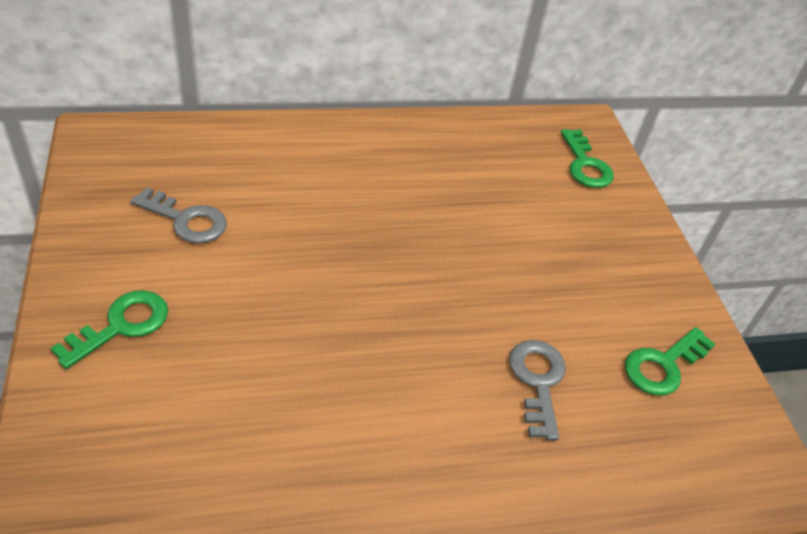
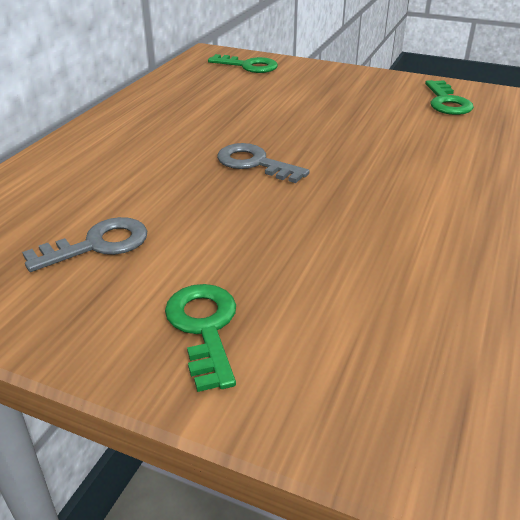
camera: 50 degrees left, 10 degrees down
(537, 381) = (433, 143): grey key -> grey key (254, 163)

